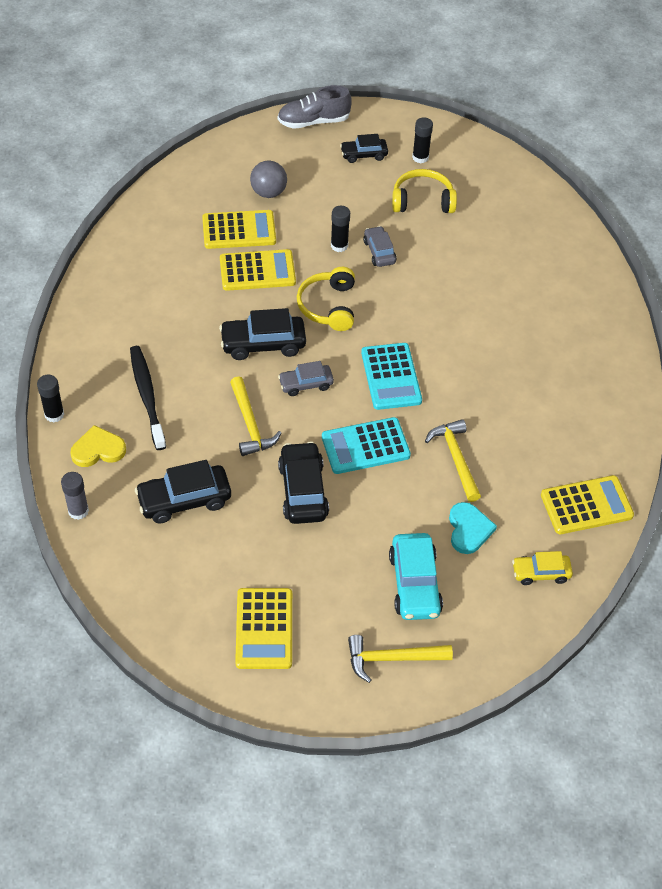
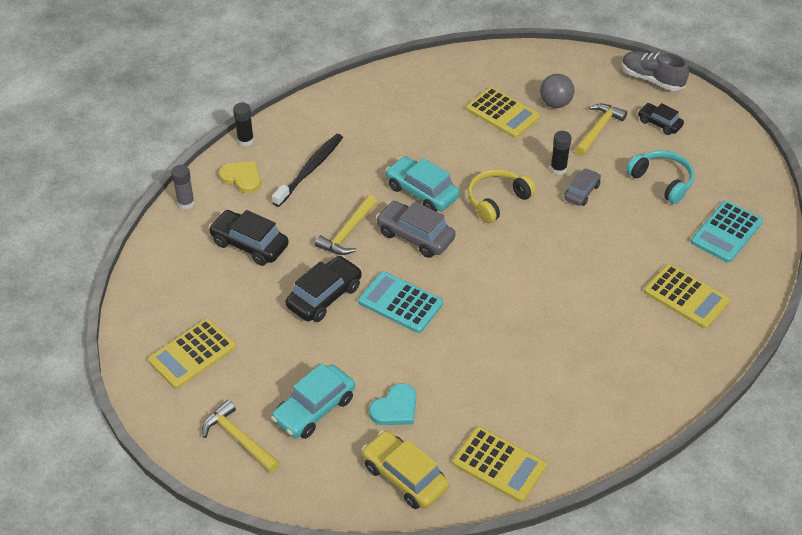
camera: 50 degrees right, 5 degrees down
(257, 271) = (480, 146): yellow calculator -> yellow calculator (686, 297)
(263, 344) = (422, 192): black car -> turquoise car
(306, 384) = (415, 236): grey car -> grey car, size x1.61
(391, 377) = (478, 274): turquoise calculator -> turquoise calculator (726, 232)
(420, 157) = (701, 152): black glue stick -> none
(422, 201) = (662, 181): yellow headphones -> turquoise headphones
(455, 458) = (449, 358): yellow hammer -> yellow hammer (598, 129)
(540, 573) = (404, 477): yellow car -> yellow car, size x1.61

